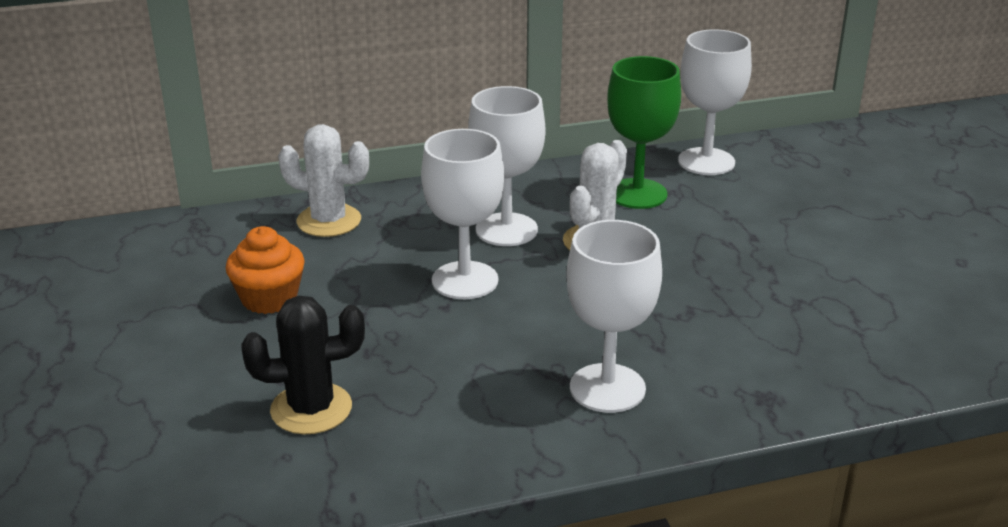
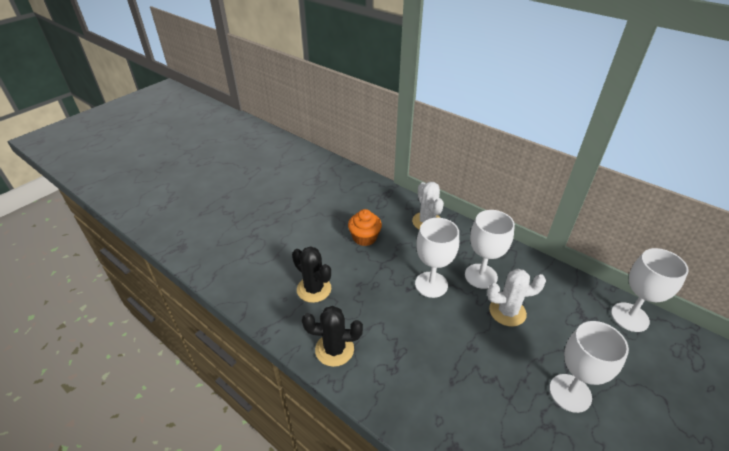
camera: 55 degrees right, 10 degrees up
(475, 440) = (334, 349): none -> black cactus
(607, 388) = (404, 377): white goblet -> white goblet (570, 393)
(637, 194) = (564, 305): green goblet -> none

